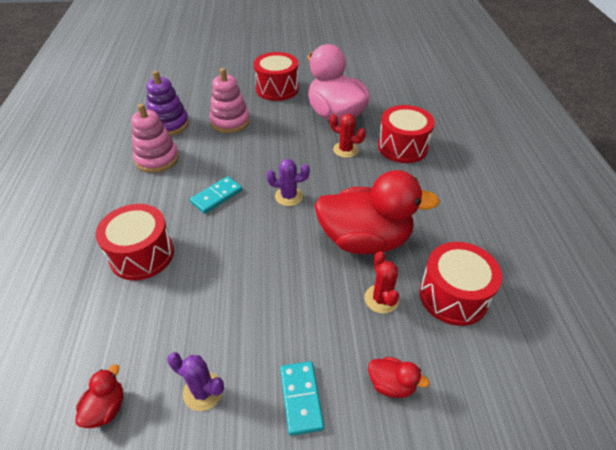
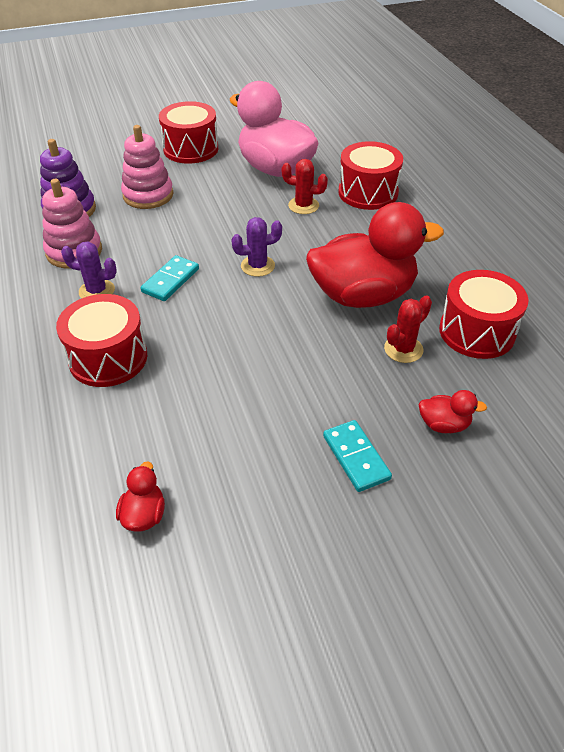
camera: 15 degrees left, 0 degrees up
(203, 391) = (247, 475): purple cactus -> purple cactus (97, 291)
(381, 299) = (403, 349): red cactus -> red cactus turned 75 degrees clockwise

